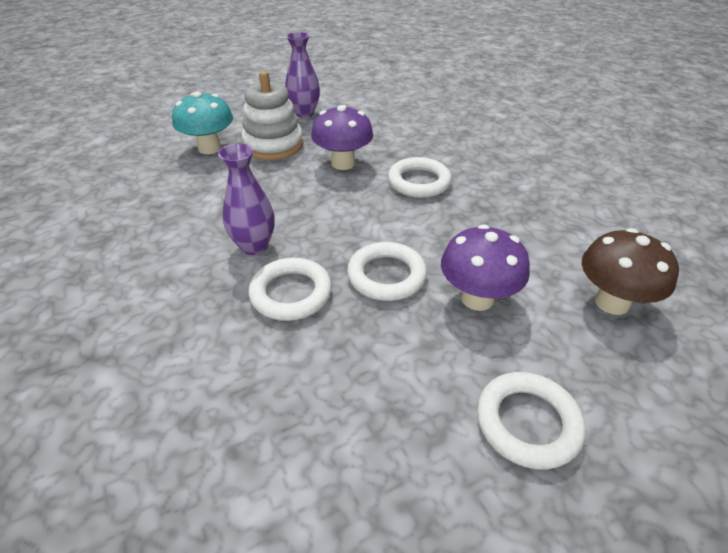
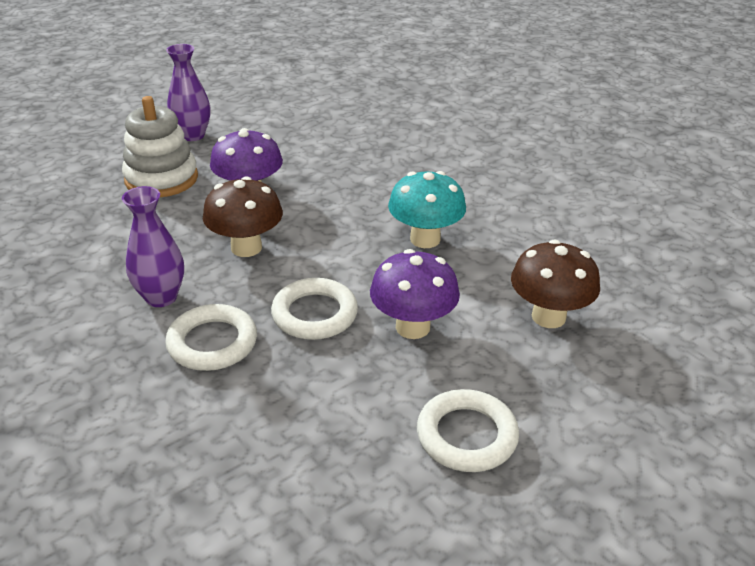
camera: 10 degrees left, 5 degrees down
(209, 148) = (82, 188): turquoise mushroom -> turquoise mushroom (425, 239)
(334, 209) = (246, 248): none -> brown mushroom
(419, 182) = (340, 209): white ring -> none

